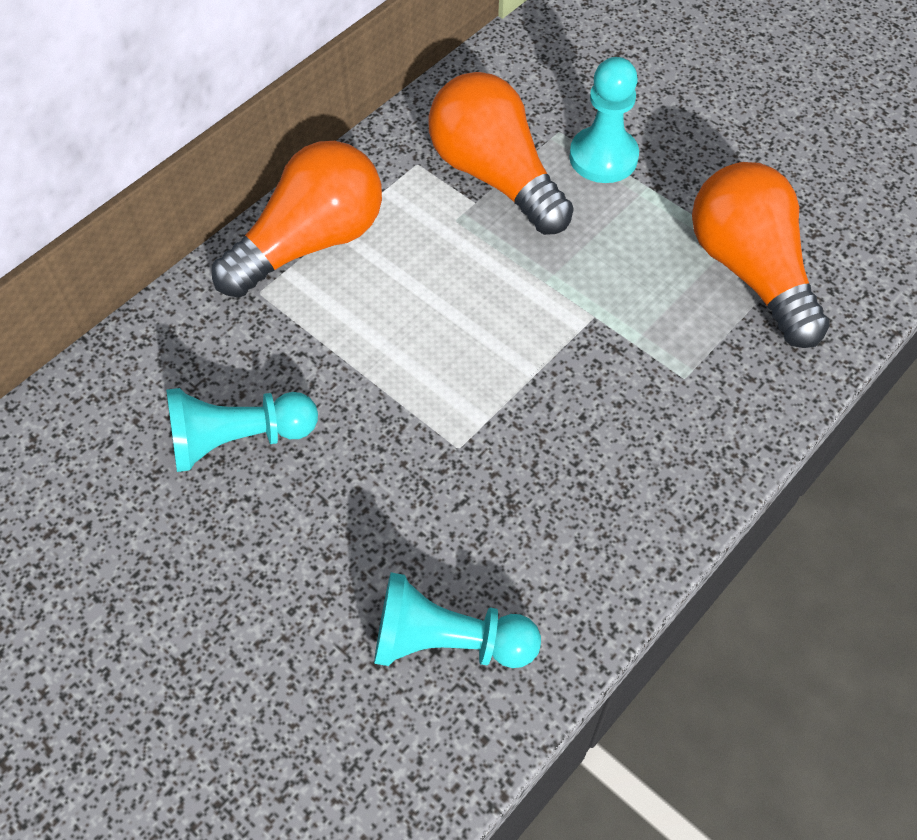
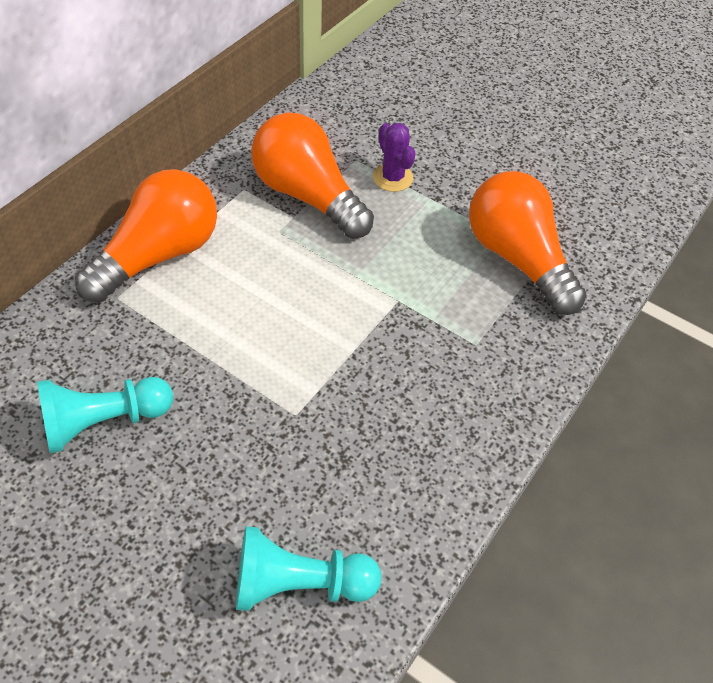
camera: 10 degrees left, 5 degrees down
(603, 157) = (392, 178): turquoise pawn -> purple cactus

